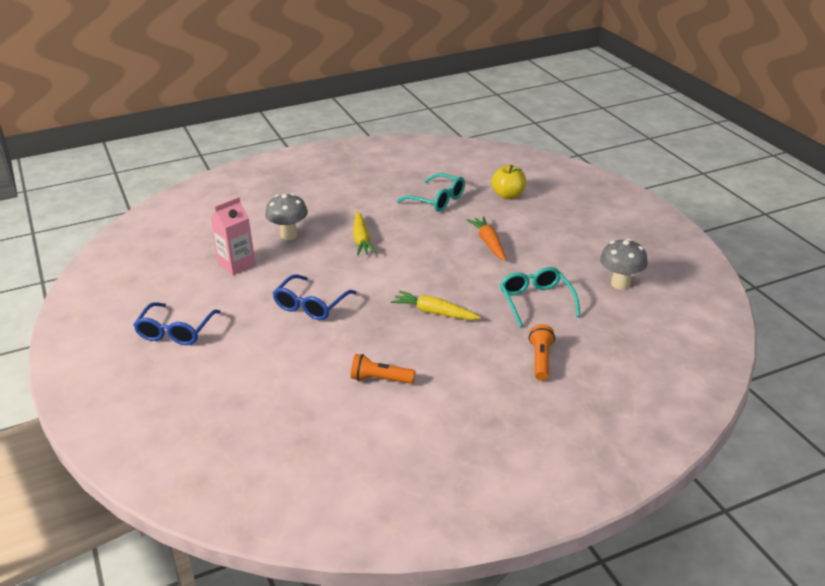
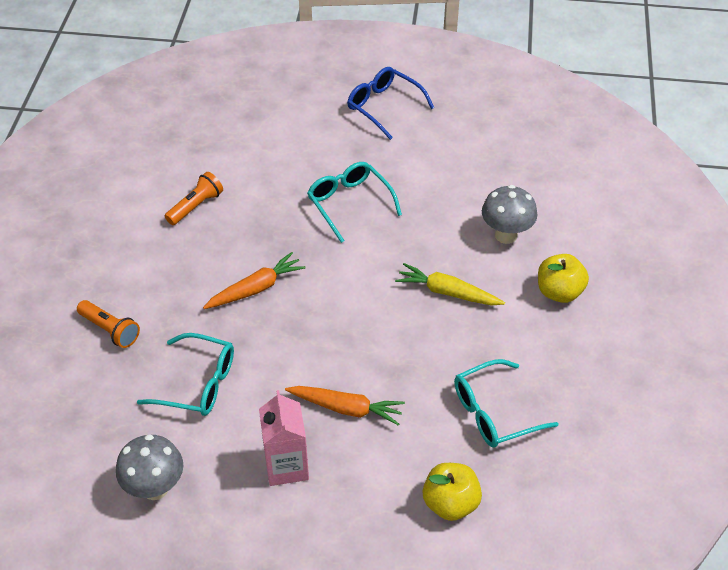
camera: 120 degrees right, 15 degrees up
(237, 264) = (471, 176): pink carton -> pink carton (286, 466)
(311, 305) = (349, 204): blue glasses -> turquoise glasses
(324, 205) = (559, 292): none -> yellow apple
(434, 312) = (256, 288): yellow carrot -> orange carrot

